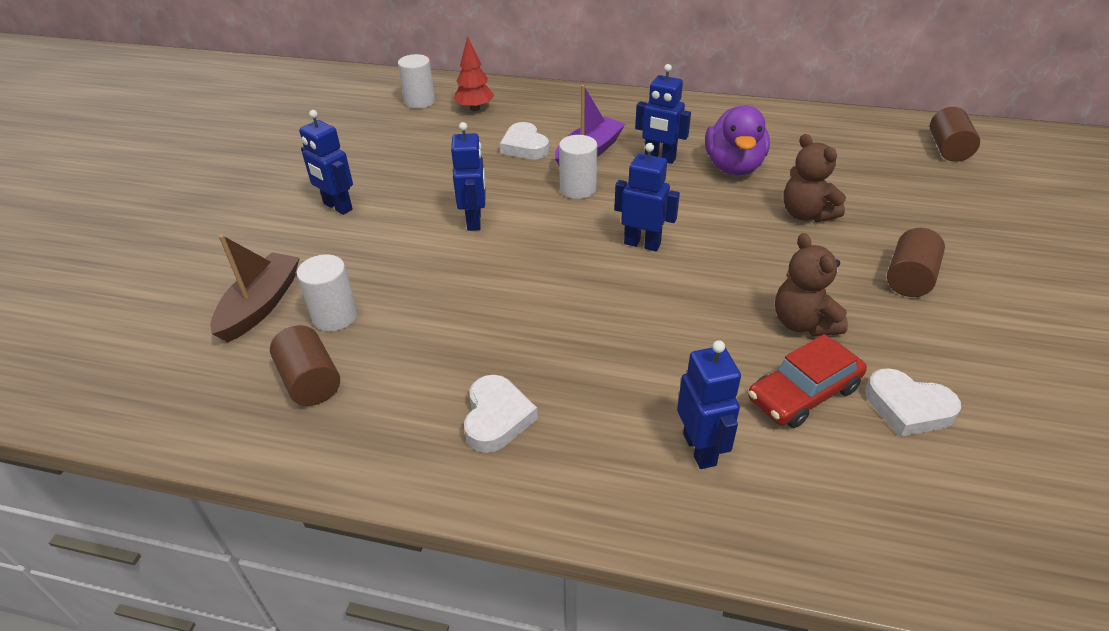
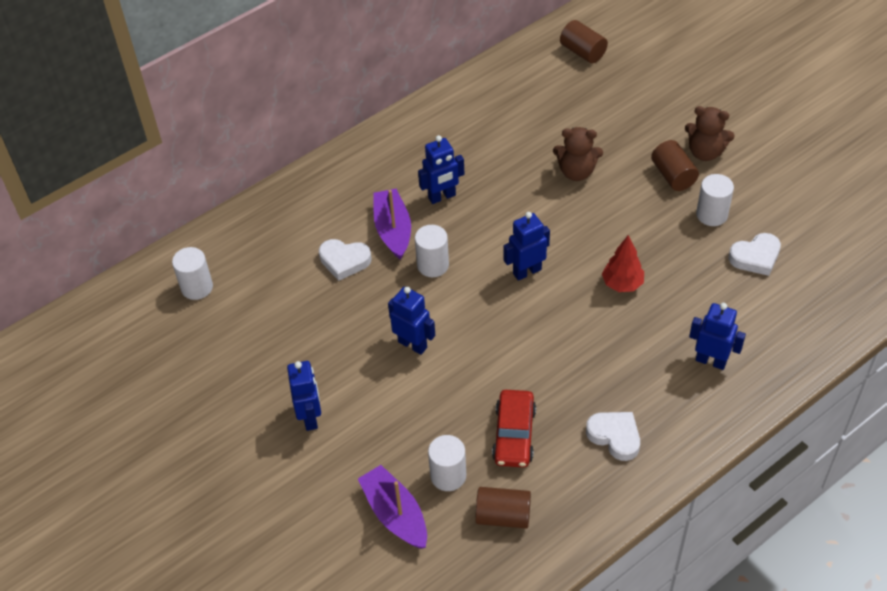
camera: 50 degrees left, 10 degrees up
(261, 305) = (395, 514): brown boat -> purple boat
(337, 207) = (310, 417): blue robot -> blue robot turned 90 degrees counterclockwise
(475, 108) = (251, 258): red tree -> red tree (622, 284)
(733, 167) = (492, 167): purple duck -> none
(803, 323) = (664, 250): brown teddy bear -> brown teddy bear (705, 152)
(803, 393) = (712, 290): red car -> red car (514, 434)
(907, 335) = (711, 214): none -> white cylinder

